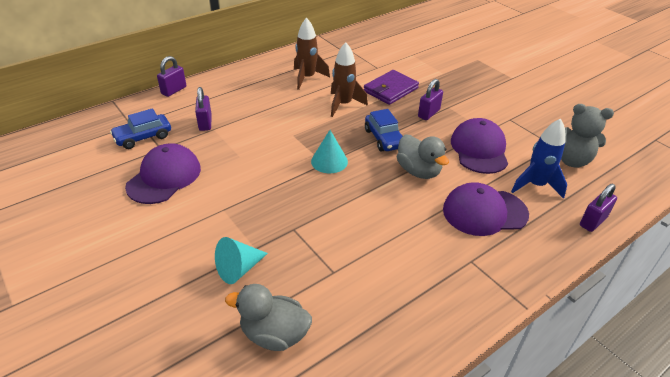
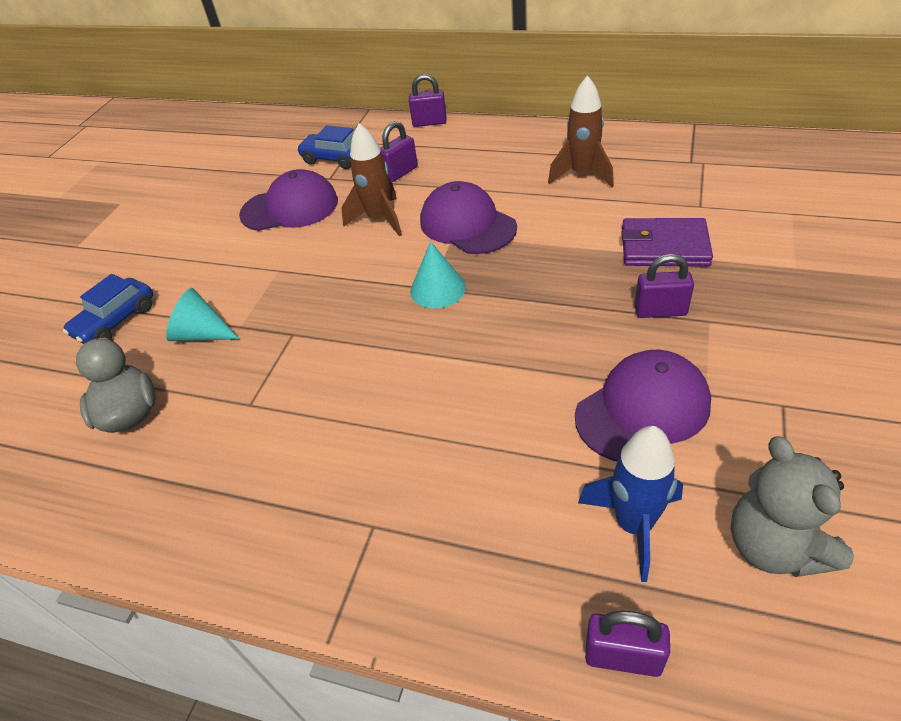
camera: 60 degrees right, 5 degrees up
(343, 105) = (567, 232): brown rocket -> brown rocket (379, 219)
(384, 138) = (541, 304): blue car -> blue car (116, 321)
(418, 171) = (509, 373): grey duck -> none
(484, 212) = (494, 490): purple cap -> purple cap (467, 224)

